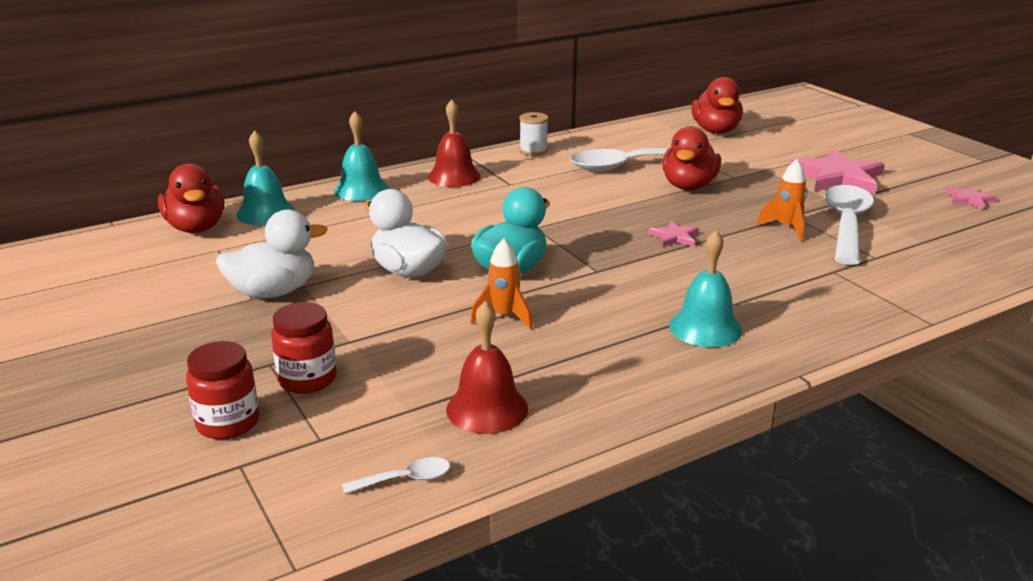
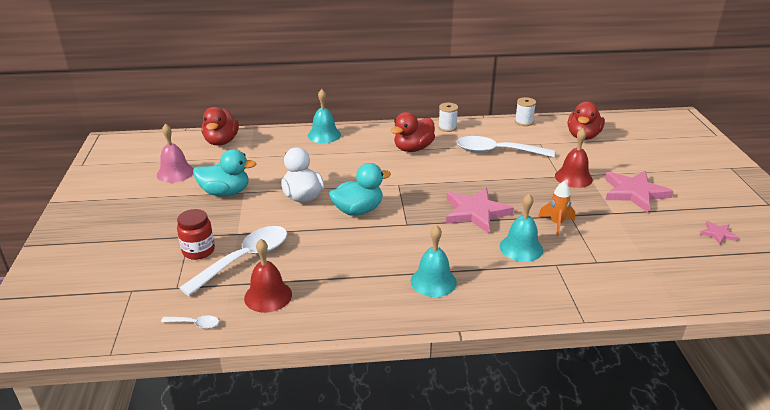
camera: 25 degrees right, 5 degrees up
(154, 284) = (175, 173): none -> pink bell
(228, 423) = (144, 265): red jar -> none
(265, 213) = (262, 139): turquoise bell -> turquoise bell (521, 248)
(273, 292) = (225, 192): white duck -> turquoise duck
(454, 176) = (383, 137): red bell -> red bell (573, 177)
(504, 317) = (327, 241): orange rocket -> none
(627, 128) = (524, 122): none -> white spool
(674, 237) = (476, 212): pink star -> pink star, size x2.09
(689, 186) = (521, 176): red duck -> red duck (413, 148)
(846, 224) = (601, 231): white spoon -> white spoon (245, 259)

